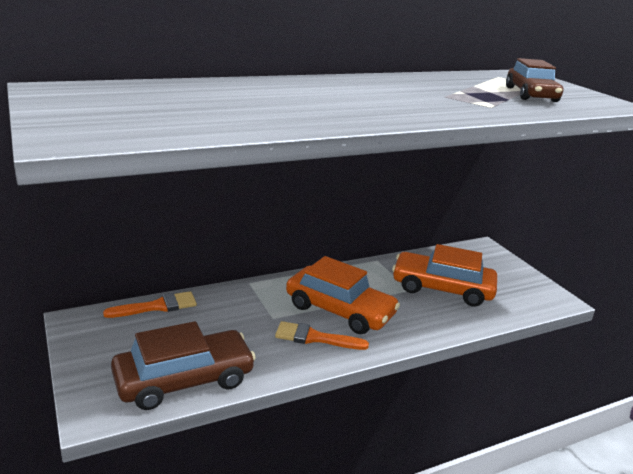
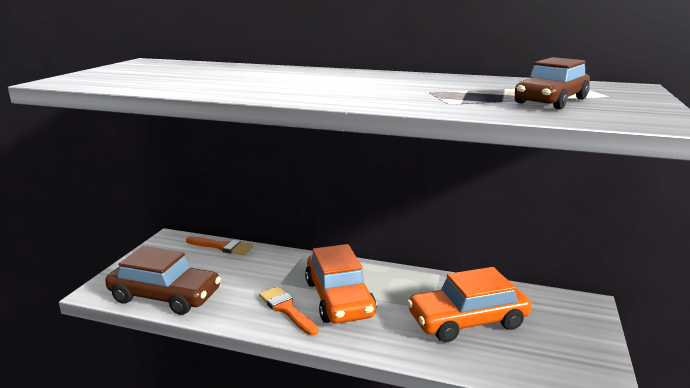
camera: 45 degrees right, 5 degrees down
(442, 288) = (467, 320): orange car -> orange car turned 75 degrees counterclockwise

